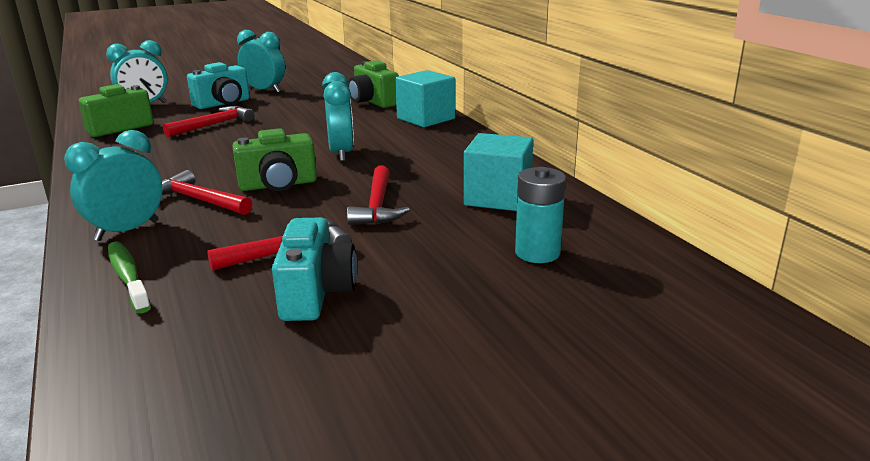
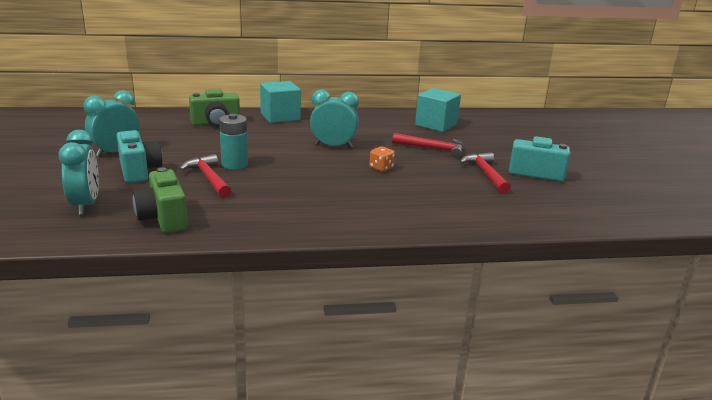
camera: 75 degrees left, 0 degrees up
(127, 231) = (437, 215): turquoise clock -> none
(128, 276) = (507, 215): green toothbrush -> none
(199, 200) = (394, 192): red hammer -> none
(278, 185) = (381, 168): green camera -> orange dice
(537, 253) = (504, 130): turquoise battery -> turquoise battery (234, 164)

